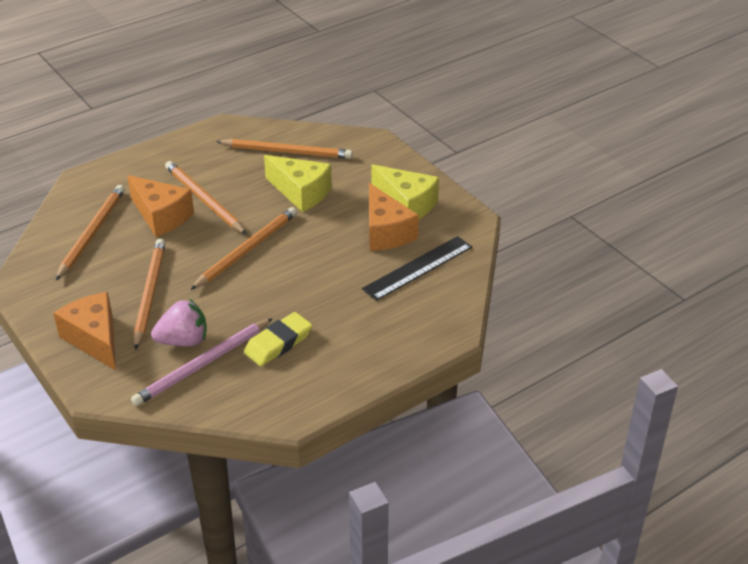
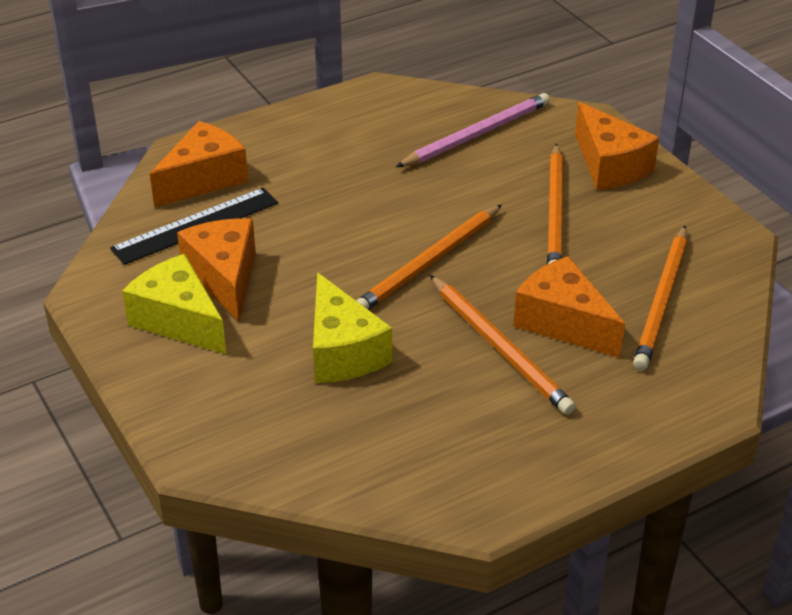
camera: 175 degrees left, 0 degrees up
(183, 341) = (502, 158): pink strawberry -> none
(278, 343) = (389, 150): yellow eraser -> none
(287, 152) = (359, 438): orange pencil -> none
(301, 193) = (342, 351): yellow cheese -> yellow cheese turned 150 degrees counterclockwise
(425, 306) = (204, 179): none -> orange cheese

